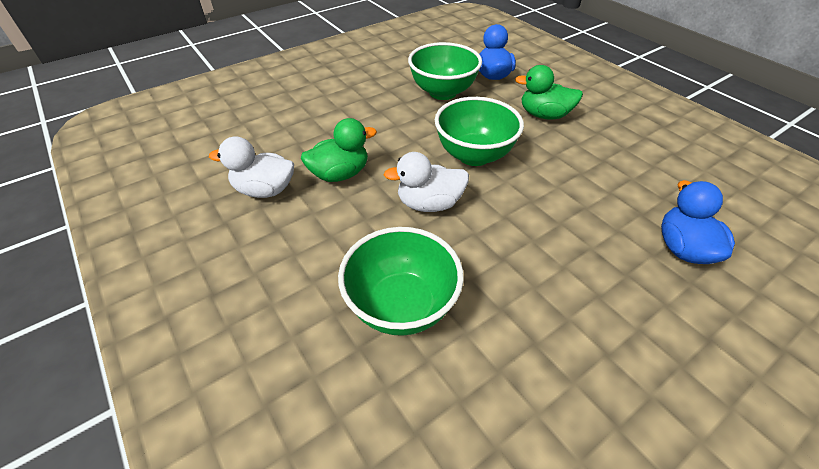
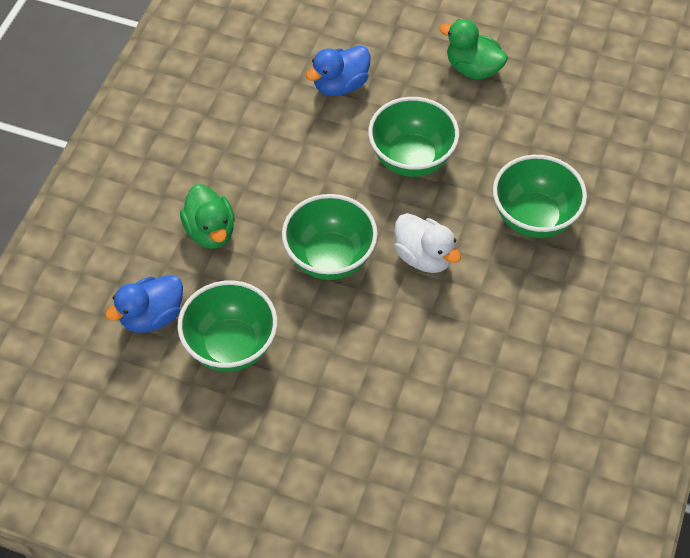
camera: 125 degrees left, 10 degrees up
(265, 190) = (515, 392): white duck -> none
(340, 174) = (445, 348): green duck -> green duck (473, 68)
(547, 252) = (411, 159): none -> green bowl

